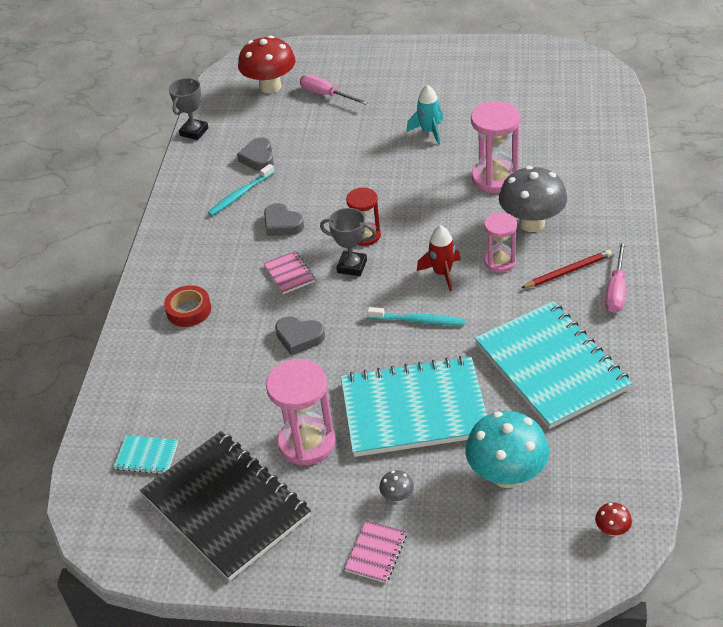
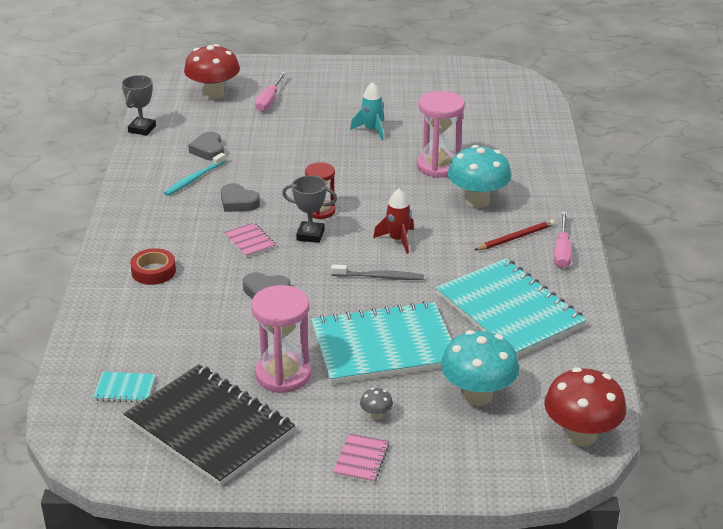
camera: 10 degrees left, 10 degrees down
(326, 95) = (269, 101): pink screwdriver -> pink screwdriver turned 105 degrees counterclockwise
(419, 320) = (380, 277): turquoise toothbrush -> grey toothbrush
(500, 262) = (451, 230): pink hourglass -> none
(532, 223) = (477, 201): grey mushroom -> turquoise mushroom
(612, 530) = (581, 435): red mushroom -> red mushroom, size x2.39

